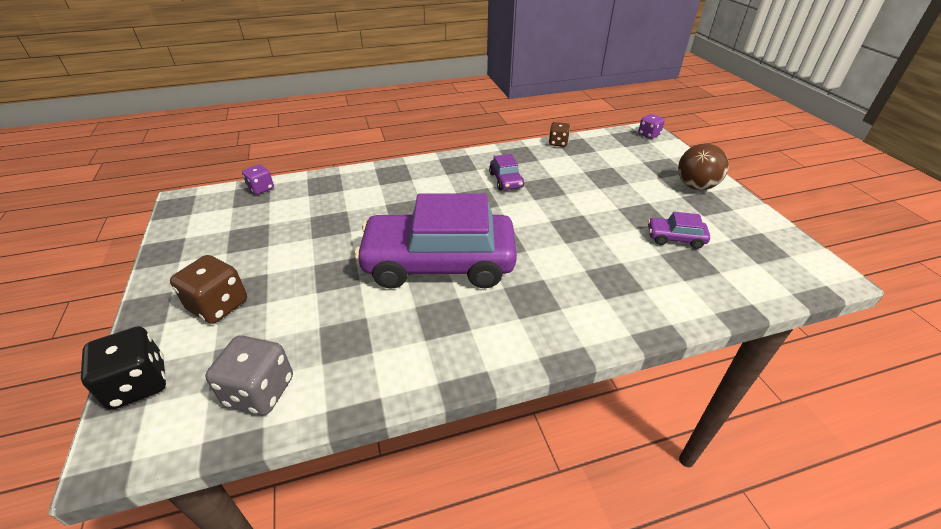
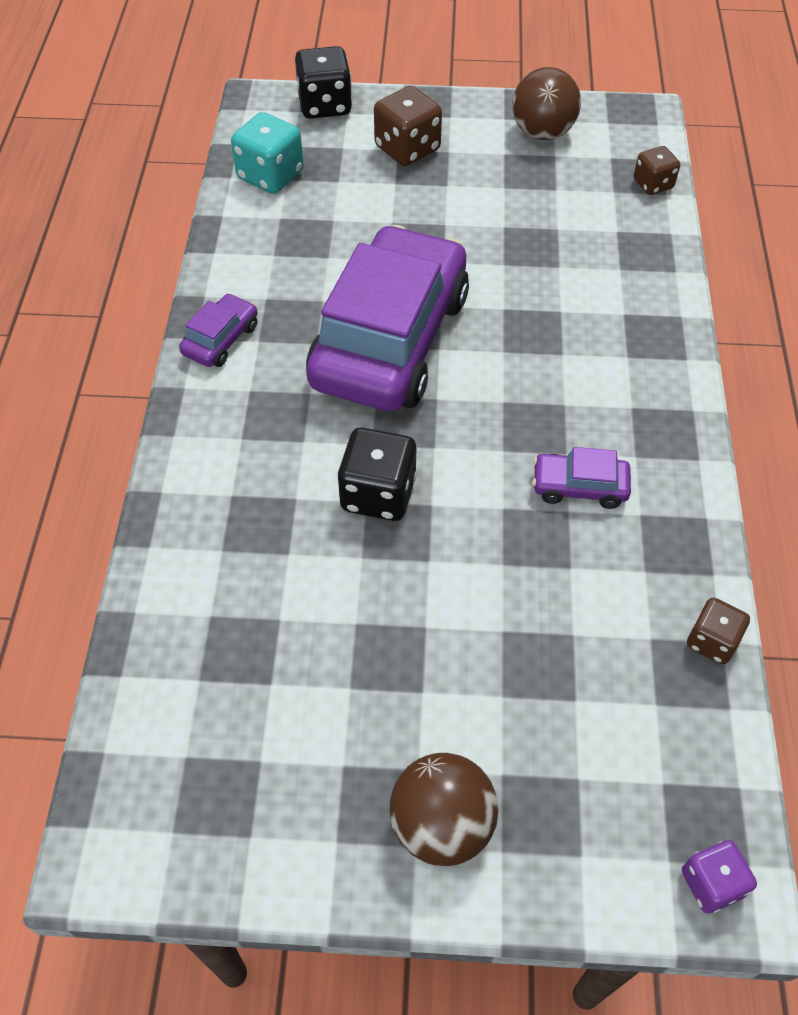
camera: 110 degrees right, 15 degrees up
(201, 239) = (542, 132): none -> brown ball
(260, 391) = (270, 175): grey dice -> turquoise dice
(261, 188) = (653, 184): purple dice -> brown dice
(558, 239) = (378, 494): none -> black dice
(675, 238) = (304, 667): purple car -> purple car (221, 339)

